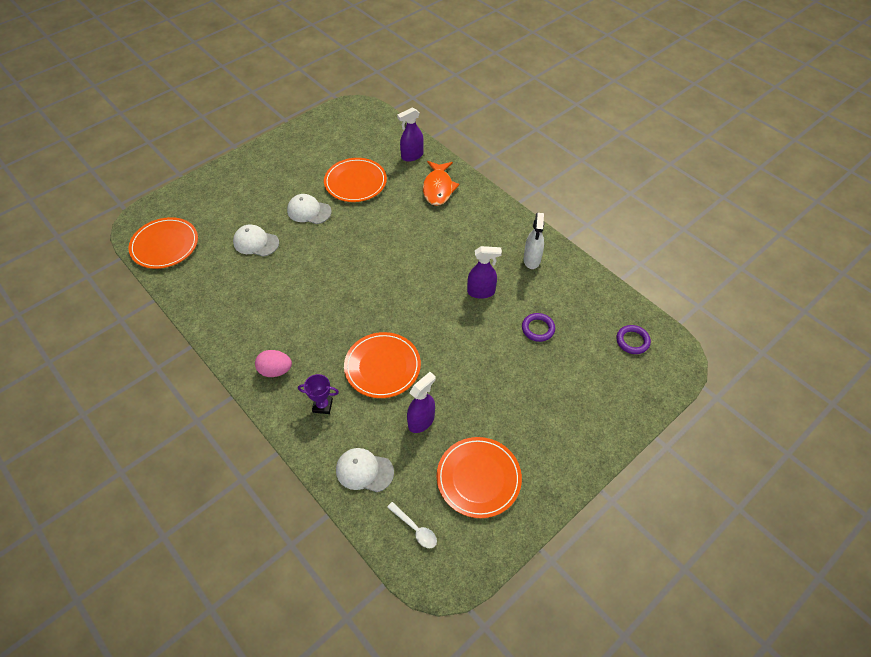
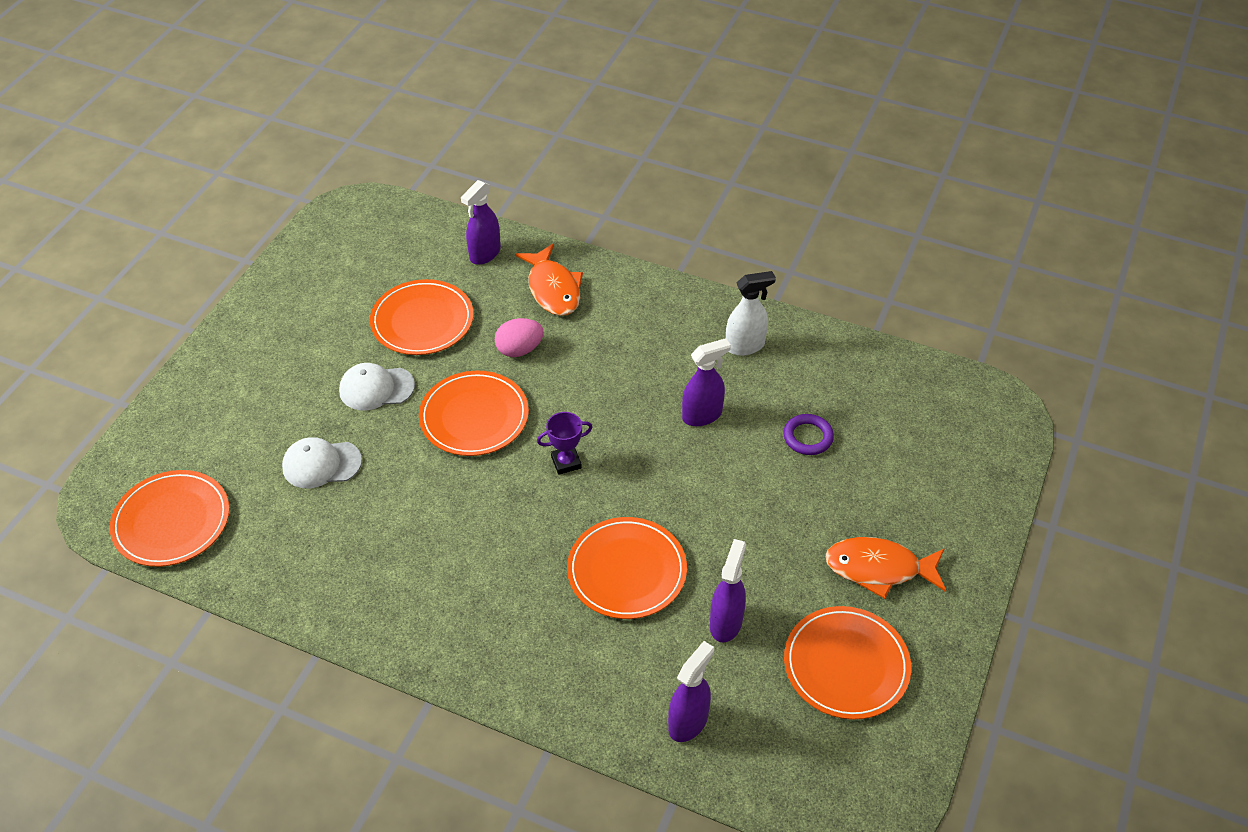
camera: 25 degrees left, 5 degrees down
(275, 370) = (473, 638): pink egg -> pink egg (519, 349)
(322, 405) = (574, 659): purple trophy -> purple trophy (566, 462)
(351, 245) = (474, 417): none -> orange plate
(364, 471) = (688, 722): white cap -> purple spray bottle
(415, 529) = (803, 766): white spoon -> none
(532, 260) = (745, 346): white spray bottle -> white spray bottle turned 90 degrees counterclockwise
(534, 427) = (879, 569): none -> orange fish
(632, 341) = (937, 407): purple ring -> none

